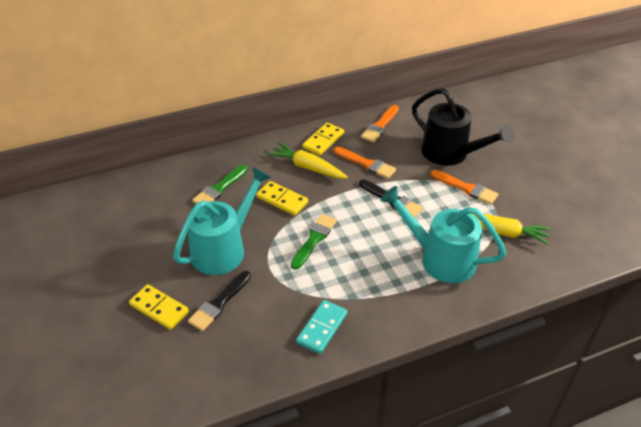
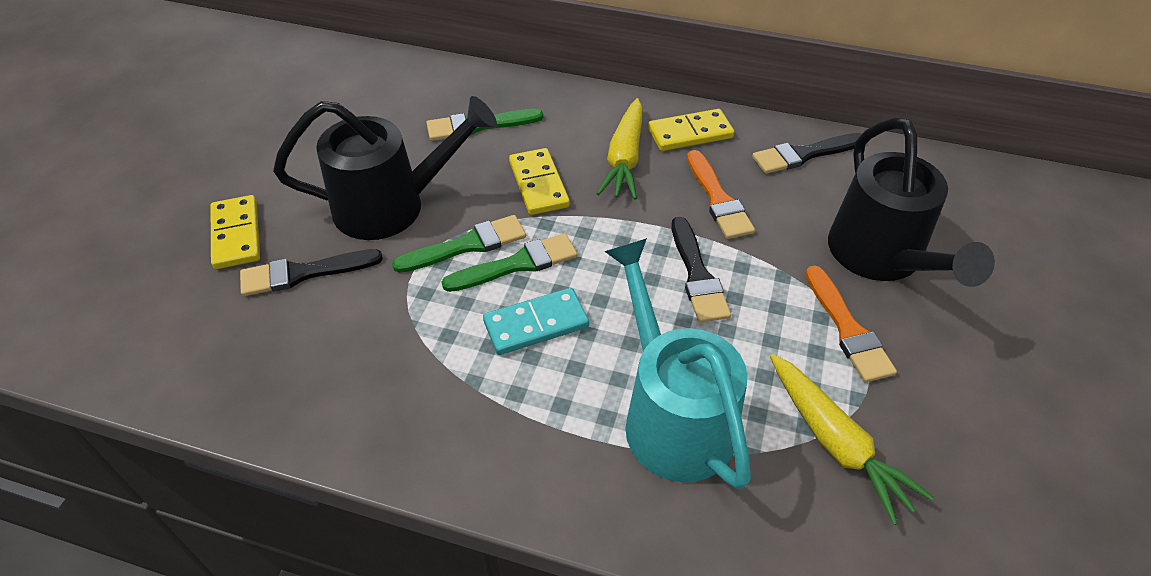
camera: 40 degrees right, 5 degrees up
(224, 248) = (393, 206): turquoise watering can -> black watering can
(282, 245) = (467, 245): none -> green brush
(307, 167) = (624, 159): yellow carrot -> yellow carrot turned 150 degrees counterclockwise
(322, 328) = (380, 398): turquoise domino -> turquoise domino (536, 324)
(380, 126) = (803, 155): orange brush -> black brush

